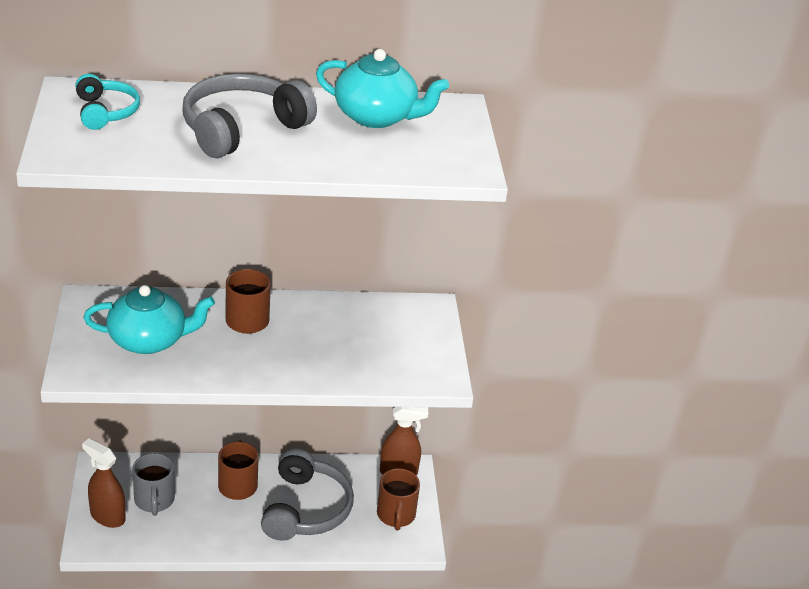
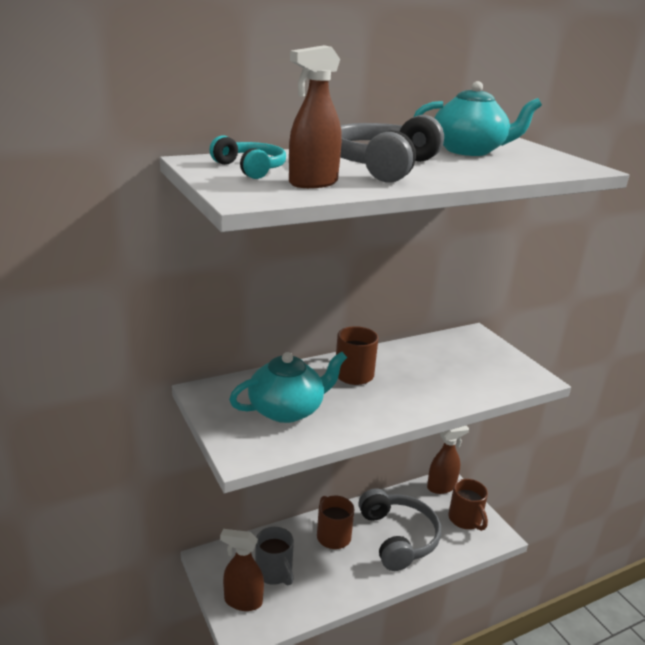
camera: 20 degrees left, 10 degrees down
(139, 145) = (313, 183): none -> brown spray bottle

